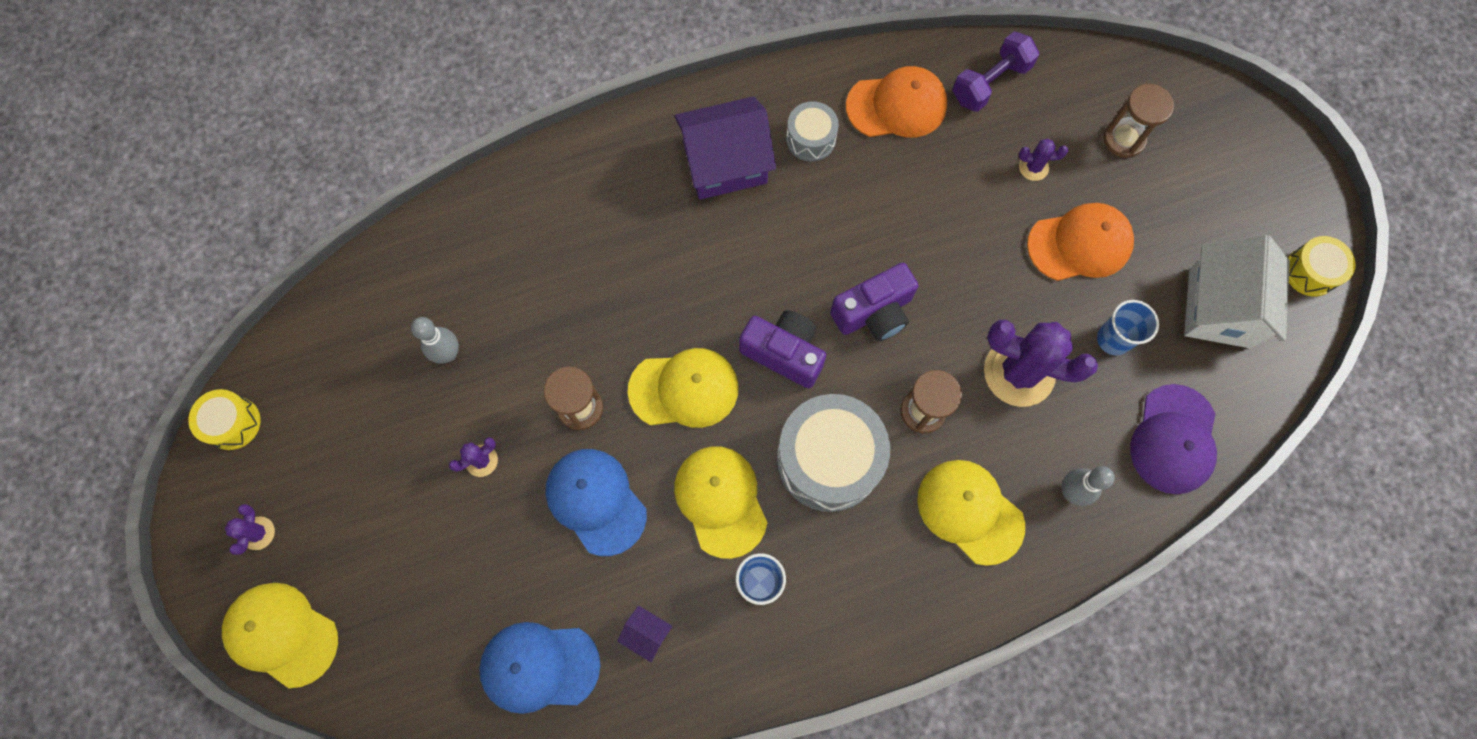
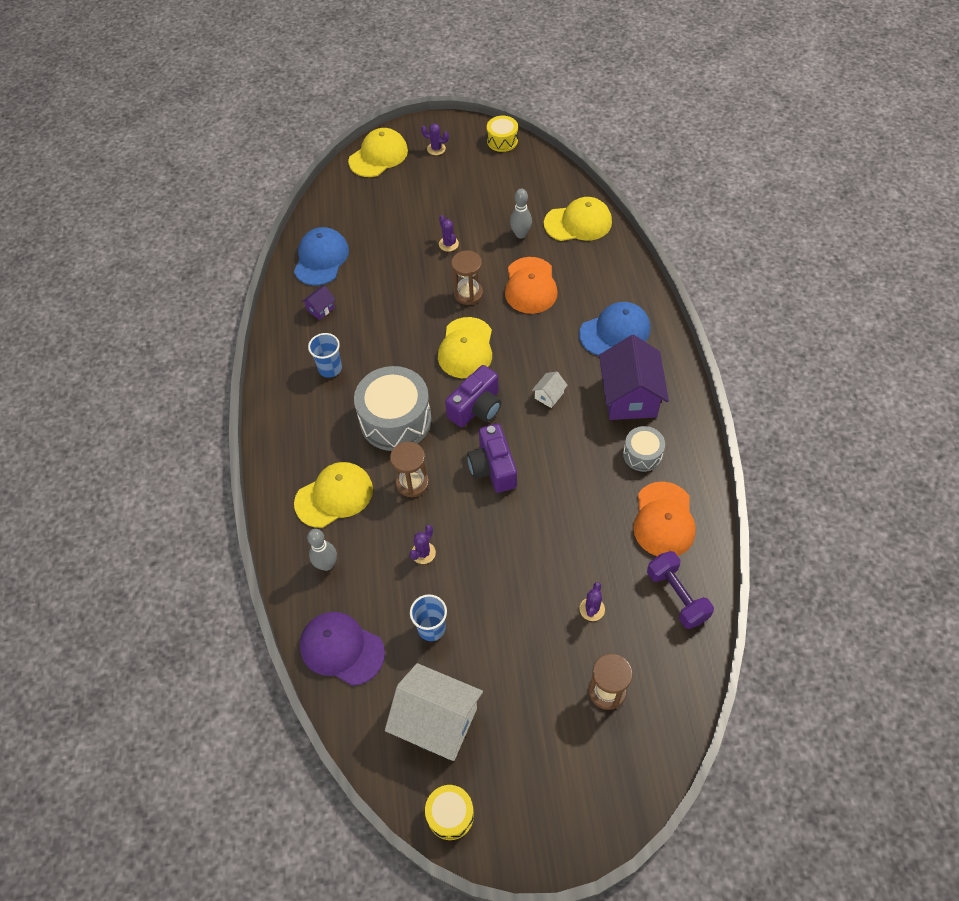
camera: 105 degrees right, 15 degrees down
(596, 501) = (407, 294): blue cap -> blue cap (615, 331)
(721, 501) = (387, 357): yellow cap -> yellow cap (578, 223)
(744, 262) = (549, 395): none -> white house
(1019, 372) = (423, 553): purple cactus -> purple cactus, size x0.45
(1080, 244) = (517, 626): orange cap -> orange cap (530, 286)

